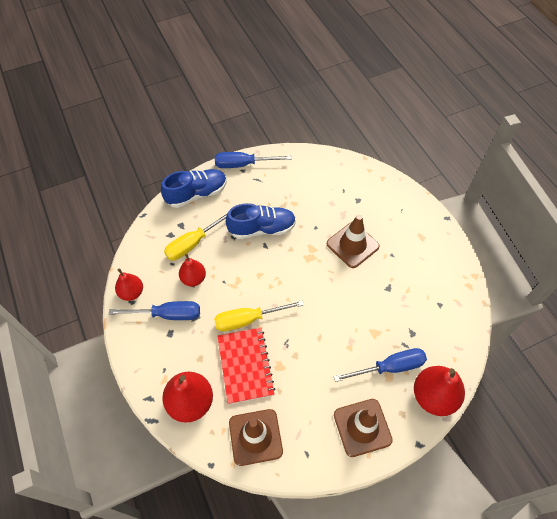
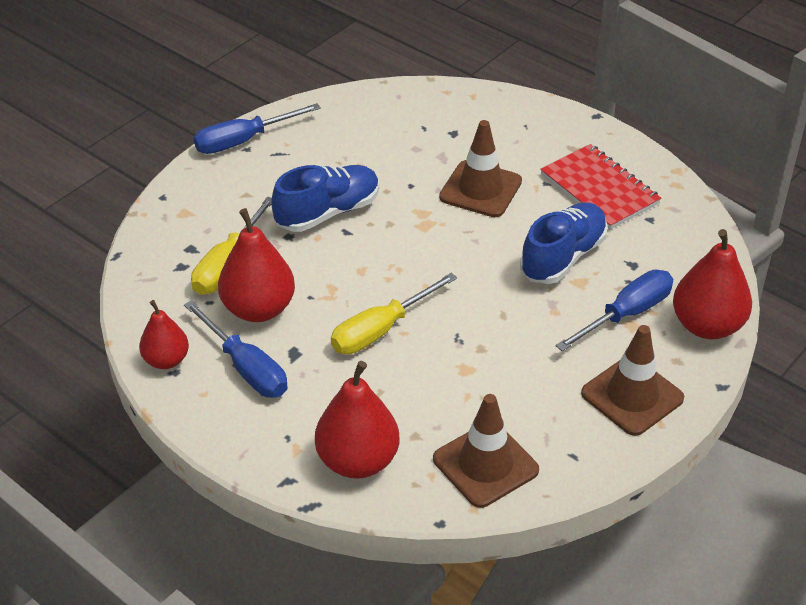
camera: 25 degrees left, 15 degrees down
(167, 314) = (246, 367): blue screwdriver -> blue screwdriver turned 75 degrees clockwise
(193, 278) = (258, 309): red pear -> red pear, size x1.62
(197, 194) = (190, 201): blue shoe -> blue shoe (563, 257)
(245, 366) = (413, 387): red notebook -> red notebook (599, 189)

